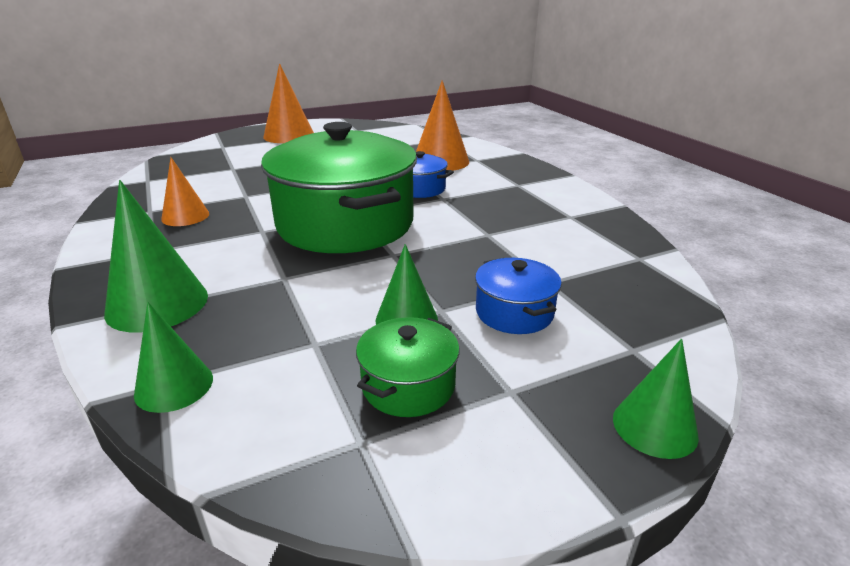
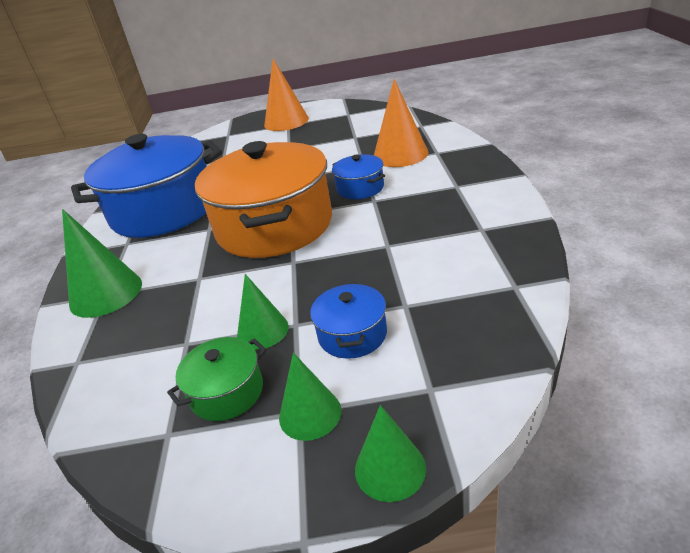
camera: 25 degrees right, 5 degrees up
(174, 386) = (82, 365): green cone -> green cone (310, 414)
(185, 216) = (164, 210): orange cone -> blue pot
(345, 224) = (274, 226): green pot -> orange pot

